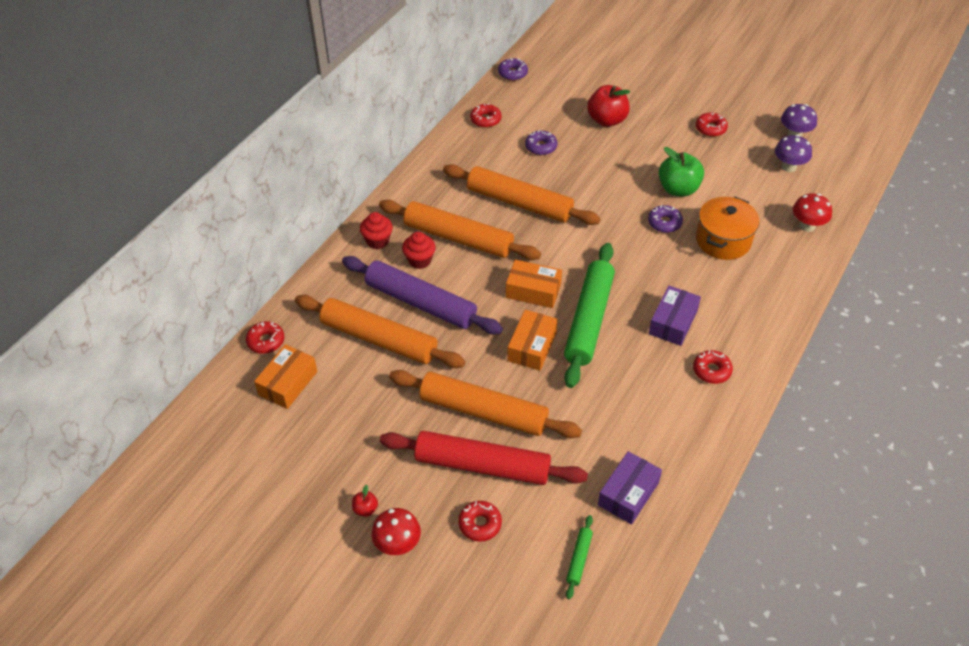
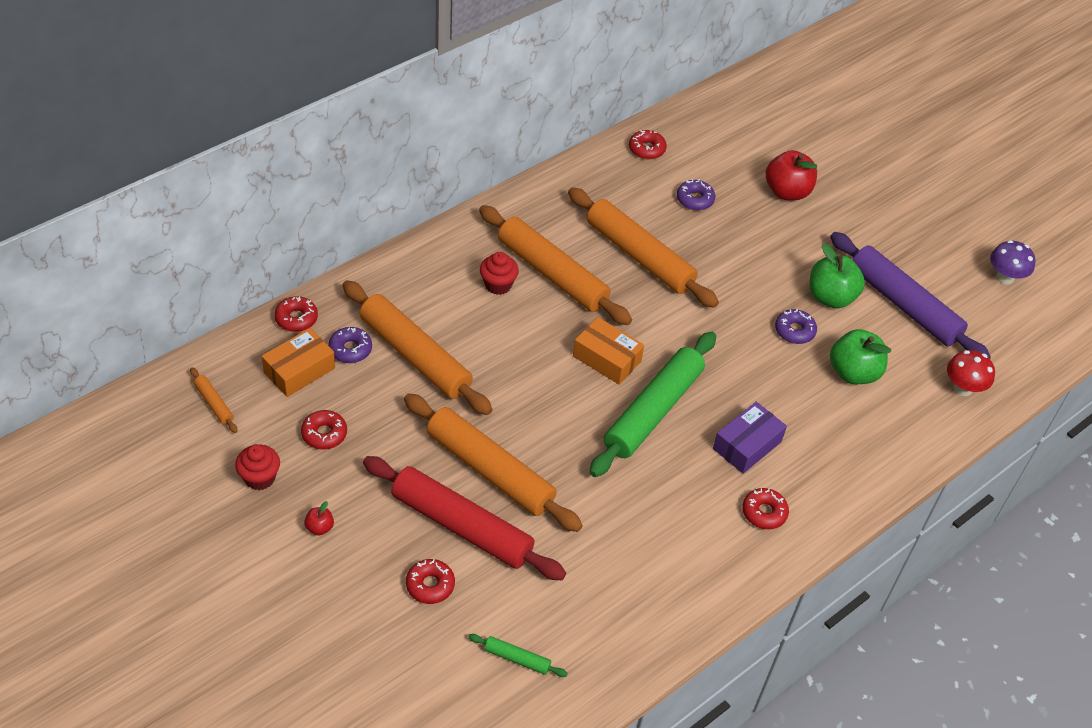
camera: 15 degrees right, 0 degrees up
(227, 436) = (214, 404): none -> orange rolling pin
(377, 241) = (462, 249): red cupcake -> red cupcake (260, 478)
(397, 544) = (336, 575): red mushroom -> none
(421, 303) = (478, 331): purple rolling pin -> purple rolling pin (904, 305)
(512, 73) = (704, 104): purple donut -> purple donut (350, 349)
(532, 347) = (575, 419): orange box -> none
(579, 559) = (517, 658): green rolling pin -> green rolling pin turned 75 degrees clockwise
(628, 494) = (603, 611): purple box -> none
(710, 128) = (906, 239): red donut -> red donut (324, 434)
(723, 240) = (853, 373): orange pot -> green apple
(788, 167) = (977, 313): purple mushroom -> none

